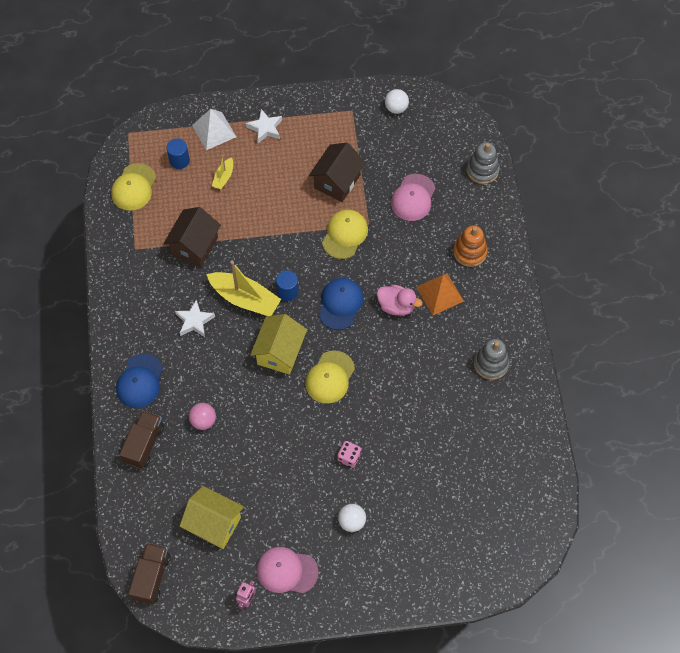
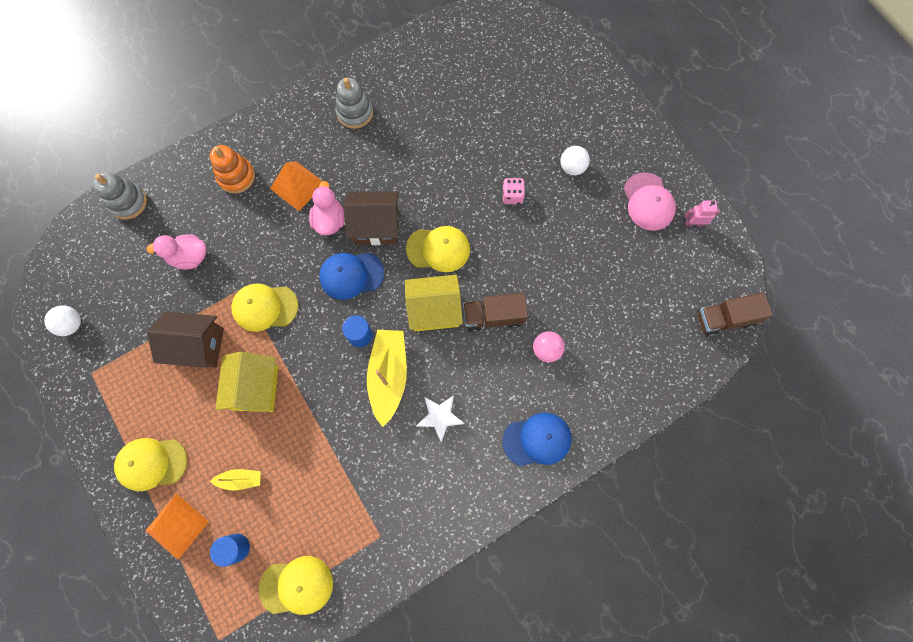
camera: 115 degrees left, 10 degrees up
(144, 444) = (602, 397): brown truck -> brown truck (493, 317)
(194, 246) = (347, 466): brown house -> brown house (376, 226)
(214, 131) = (177, 526): white pyramid -> orange pyramid
(214, 524) = (643, 287): yellow house -> yellow house (255, 388)
(265, 128) = (152, 463): white star -> yellow cap
(413, 197) = (189, 257): pink cap -> pink duck

